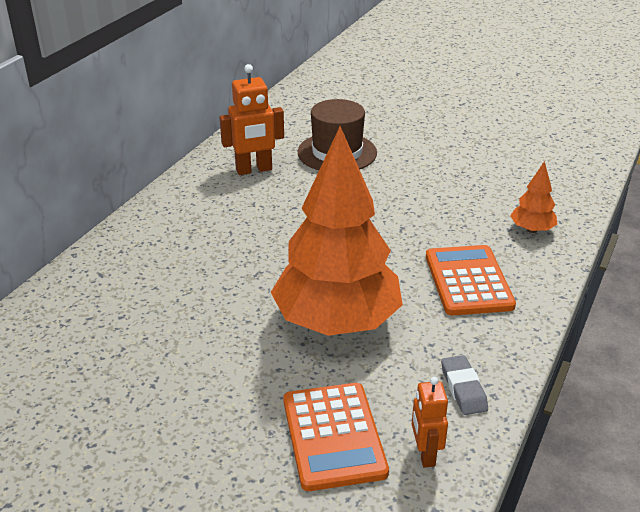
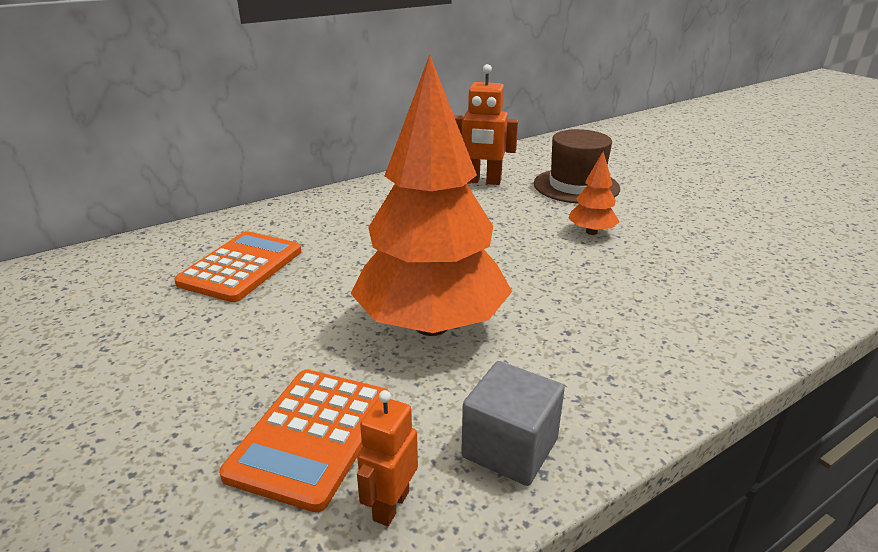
camera: 30 degrees right, 5 degrees down
(463, 389) = (510, 448): grey eraser -> grey cube
(468, 281) = (620, 334): orange calculator -> orange calculator (241, 267)
(532, 230) = (749, 307): orange tree -> orange tree (591, 232)

